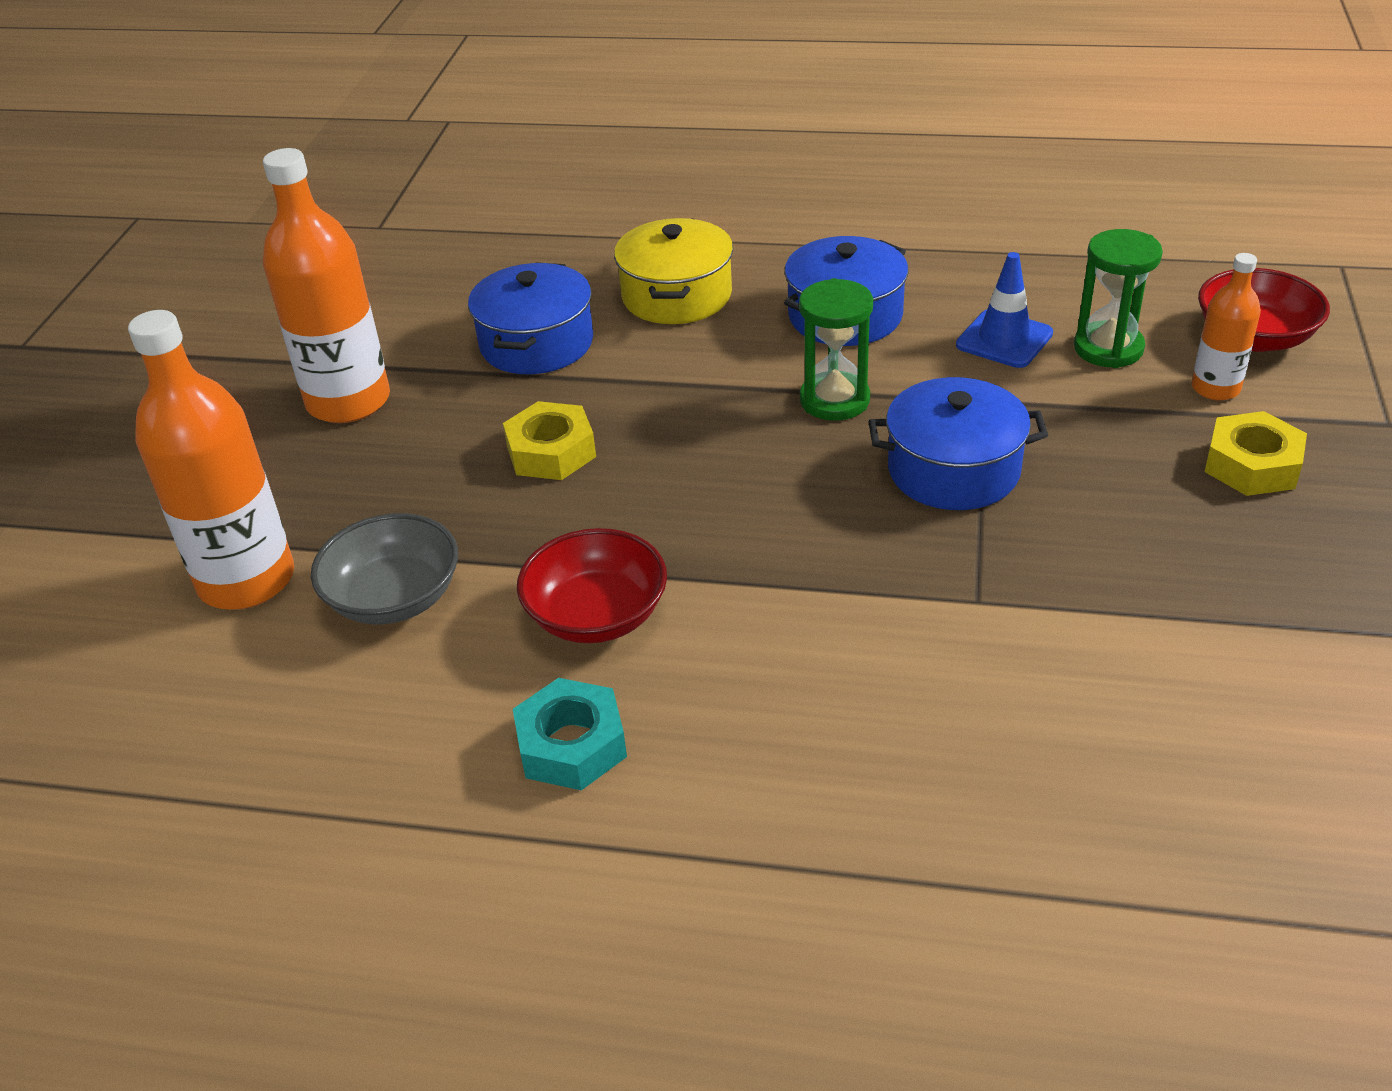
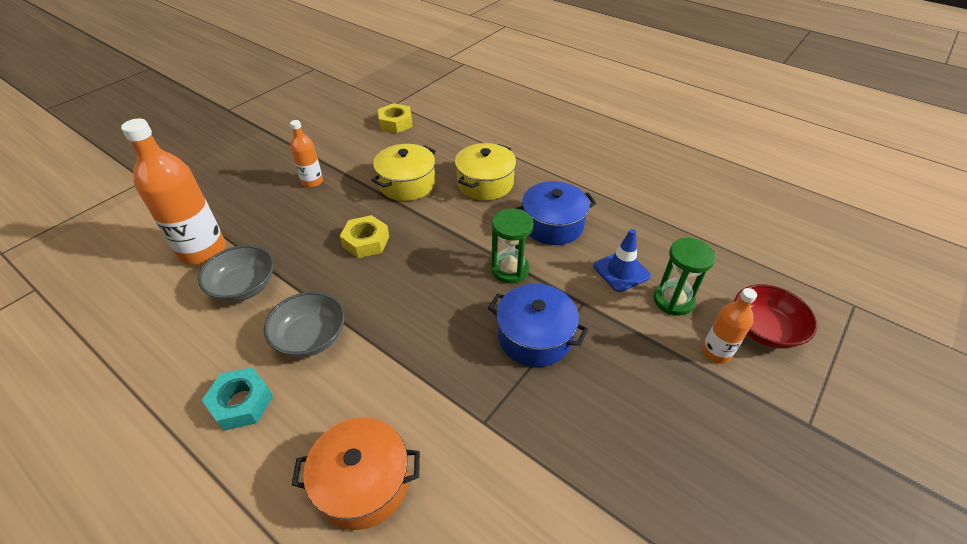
camera: 25 degrees right, 5 degrees up
(348, 401) = (312, 182): orange bottle -> orange bottle, size x0.54
(536, 343) = (407, 184): blue pot -> yellow pot
(597, 615) = (311, 337): red bowl -> grey bowl
(873, 746) = (363, 483): none -> orange pot
(1252, 465) = (700, 412): yellow nut -> yellow nut (396, 123)

